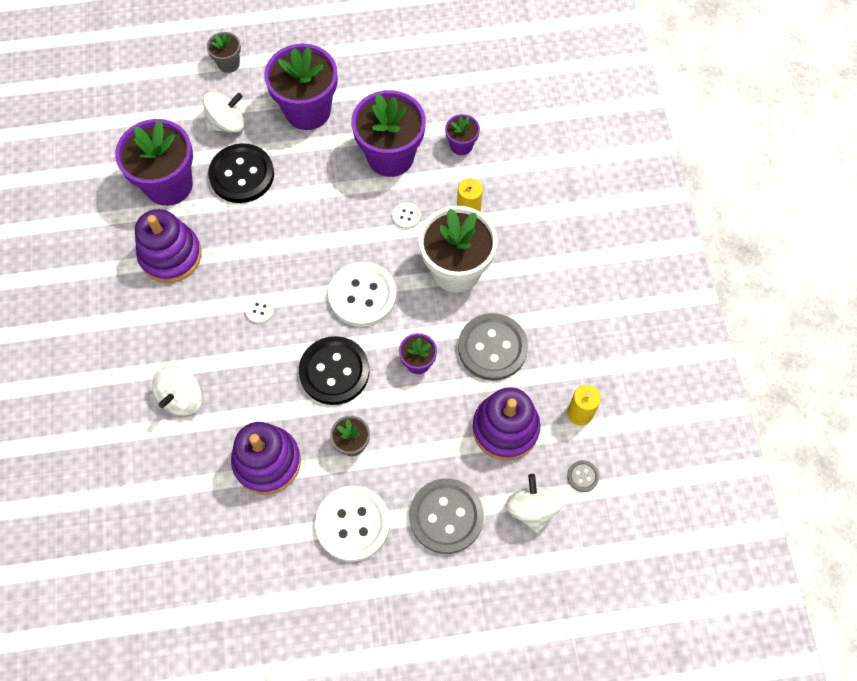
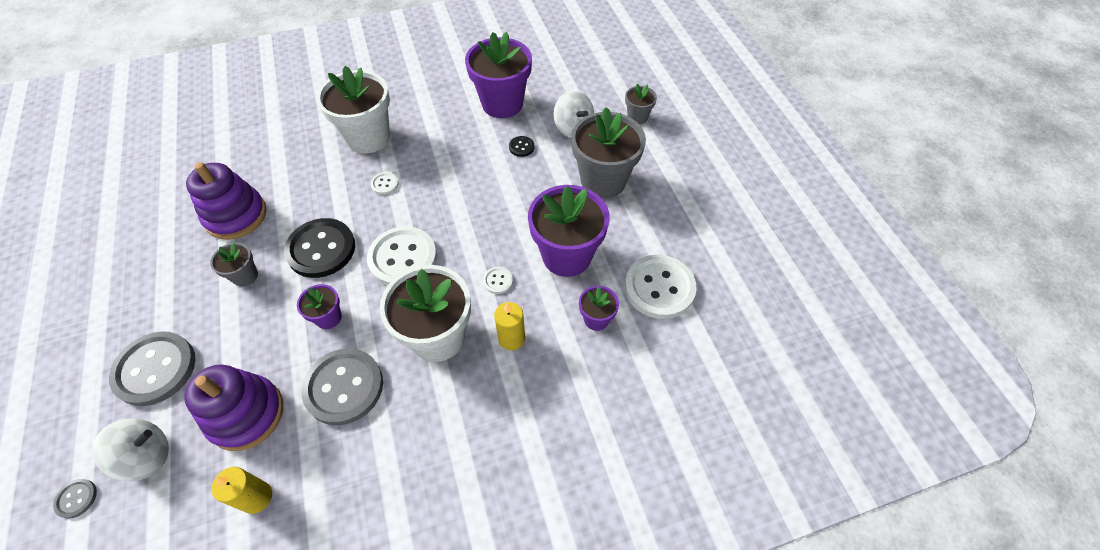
camera: 80 degrees right, 10 degrees down
(170, 255) = (434, 118): purple stacking toy -> none
(182, 398) = (301, 150): white spinning top -> none
(183, 325) = (368, 137): none -> white flower pot
(242, 175) = (521, 147): black button -> black button, size x0.43
(307, 110) = (603, 181): purple flower pot -> grey flower pot
(353, 524) = (164, 290): white button -> white button (659, 288)
(583, 476) = (176, 510): grey button -> grey button (76, 498)

